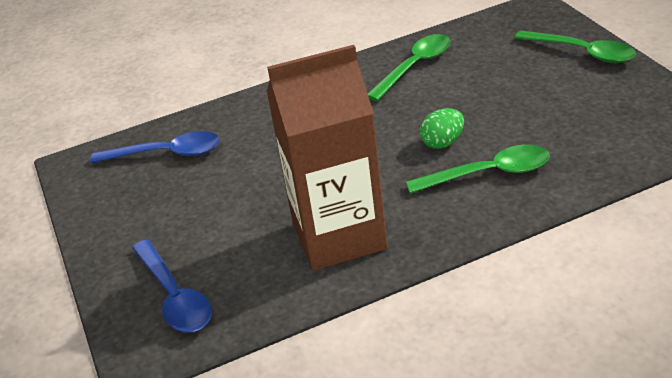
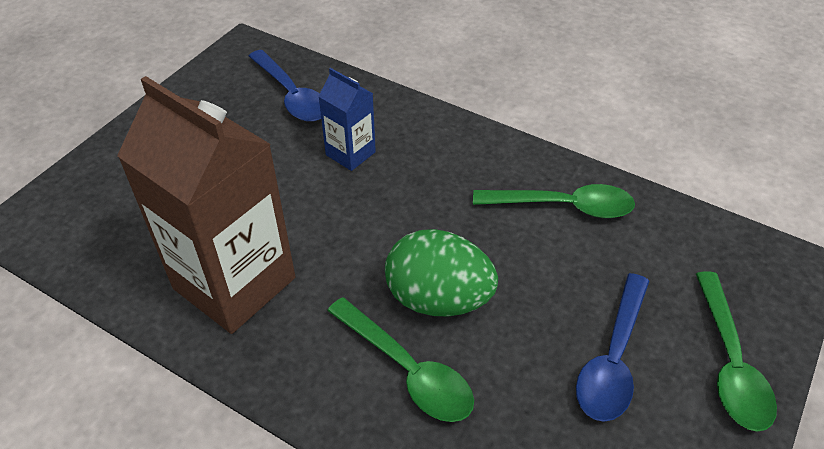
camera: 50 degrees right, 10 degrees up
(174, 296) = (100, 206): blue spoon -> blue spoon (613, 358)
(266, 142) = (350, 153): none -> blue carton
(442, 143) = (438, 299): green egg -> green egg, size x1.77

